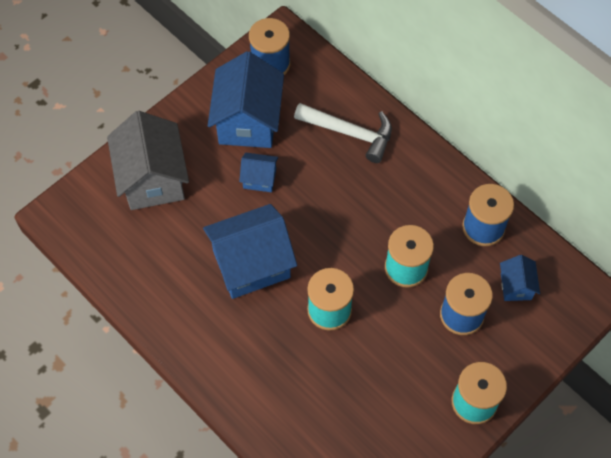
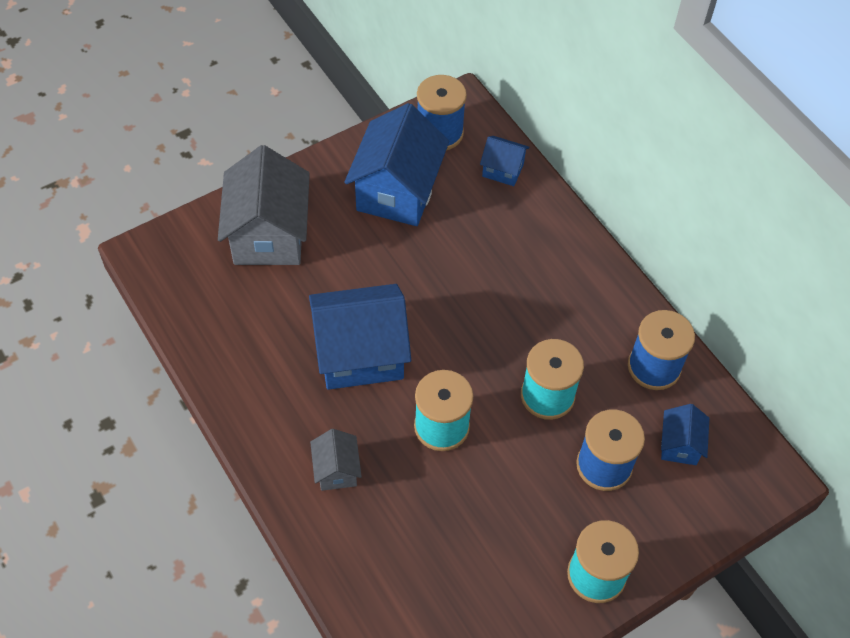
camera: 10 degrees right, 5 degrees down
(255, 362) = (336, 470): none -> grey house
(259, 179) = (394, 259): blue house -> blue house (502, 170)
(350, 133) = (516, 227): white hammer -> none

